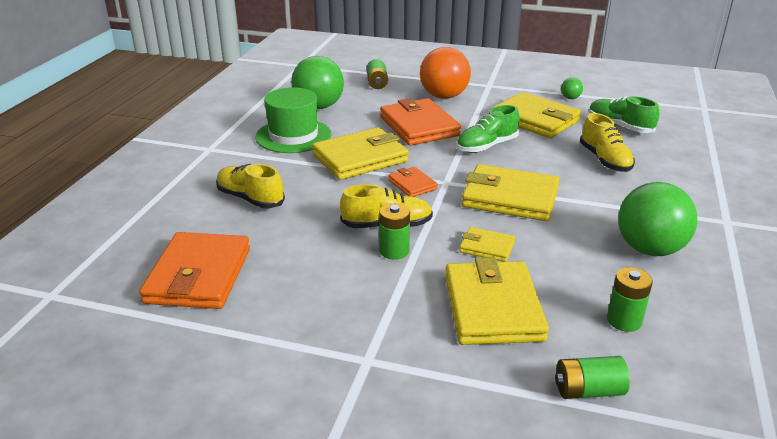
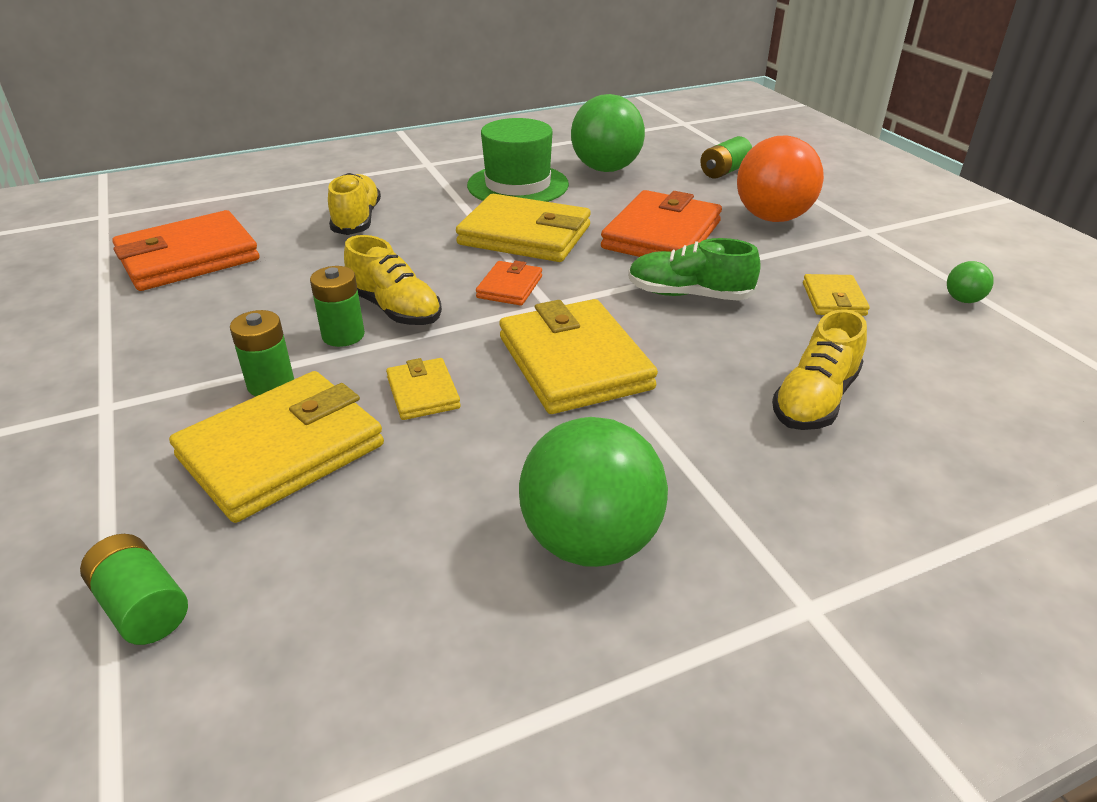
camera: 50 degrees right, 5 degrees up
(535, 120) = (833, 299): yellow wallet -> yellow wallet, size x0.50
(619, 126) = (956, 375): green shoe -> none
(624, 320) = (350, 583): green battery -> green battery (271, 384)

